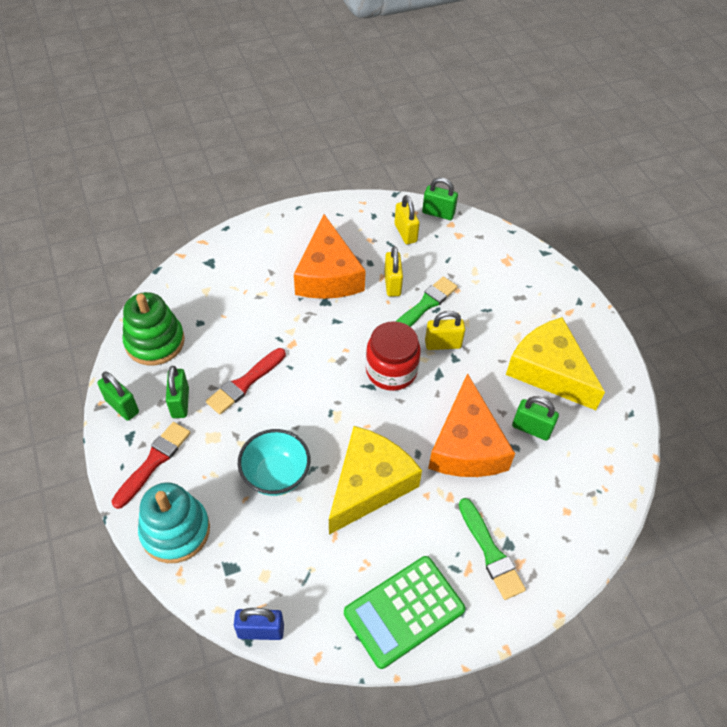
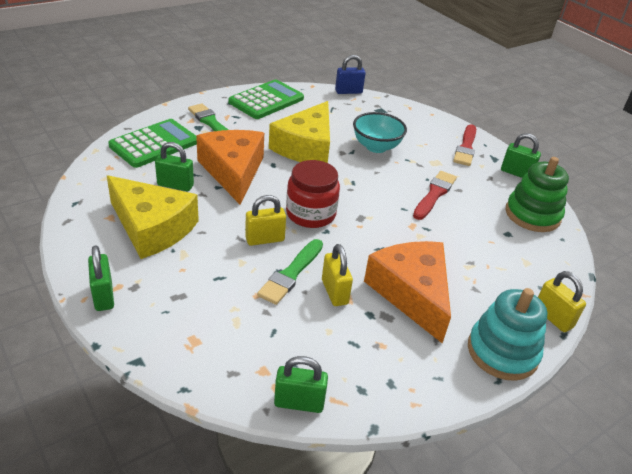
camera: 165 degrees right, 15 degrees down
(175, 531) = (425, 121): turquoise stacking toy -> turquoise stacking toy (502, 352)
(180, 402) = (475, 178): green padlock -> green padlock (103, 296)
(405, 233) = (338, 362): yellow padlock -> yellow padlock (553, 317)
(563, 509) = (154, 144): none -> green calculator

